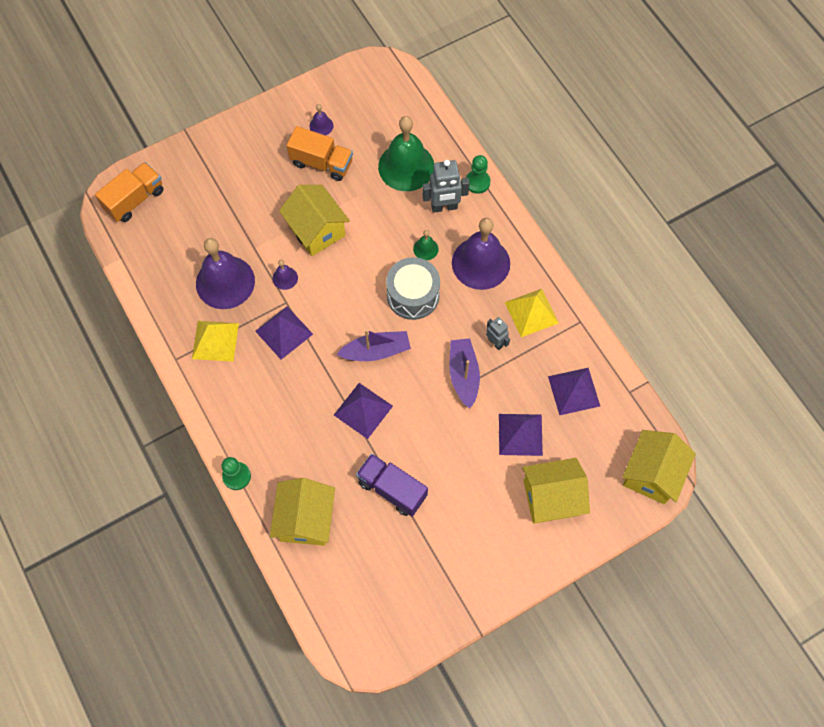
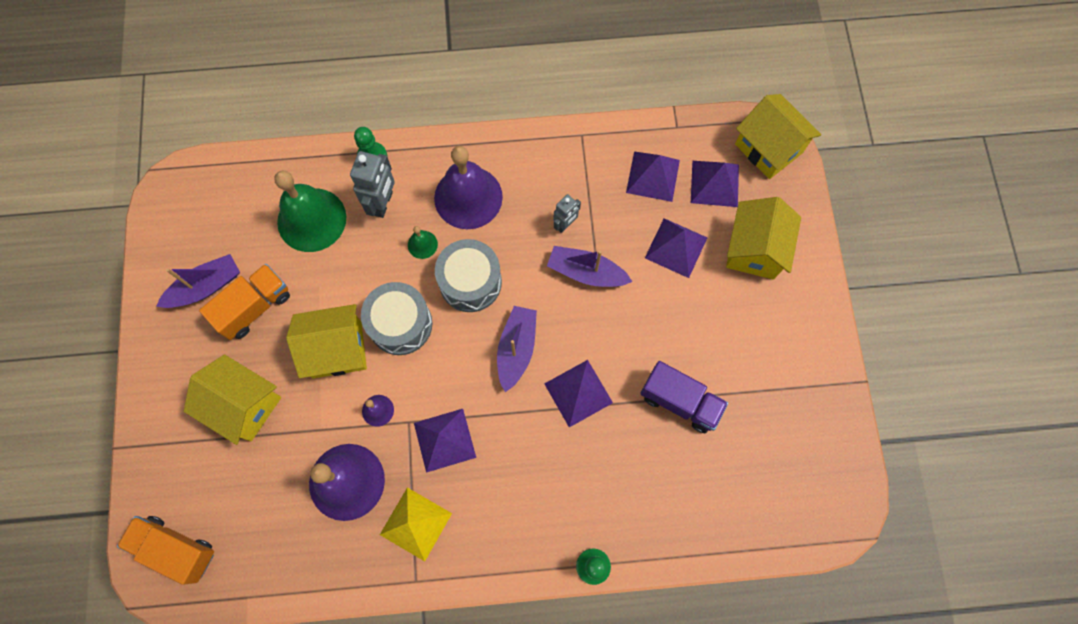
camera: 65 degrees left, 5 degrees up
(135, 200) = (175, 549): orange truck -> orange truck turned 45 degrees counterclockwise
(306, 519) = (675, 508): yellow house -> yellow house (244, 405)
(321, 126) = (205, 287): purple bell -> purple boat
(356, 263) = (400, 324): none -> grey drum
(392, 489) = (680, 401): purple truck -> purple truck turned 120 degrees counterclockwise
(495, 342) = (565, 224): grey robot -> grey robot turned 150 degrees clockwise
(531, 312) = (549, 175): yellow pyramid -> none
(594, 442) = (715, 183): none -> purple pyramid

